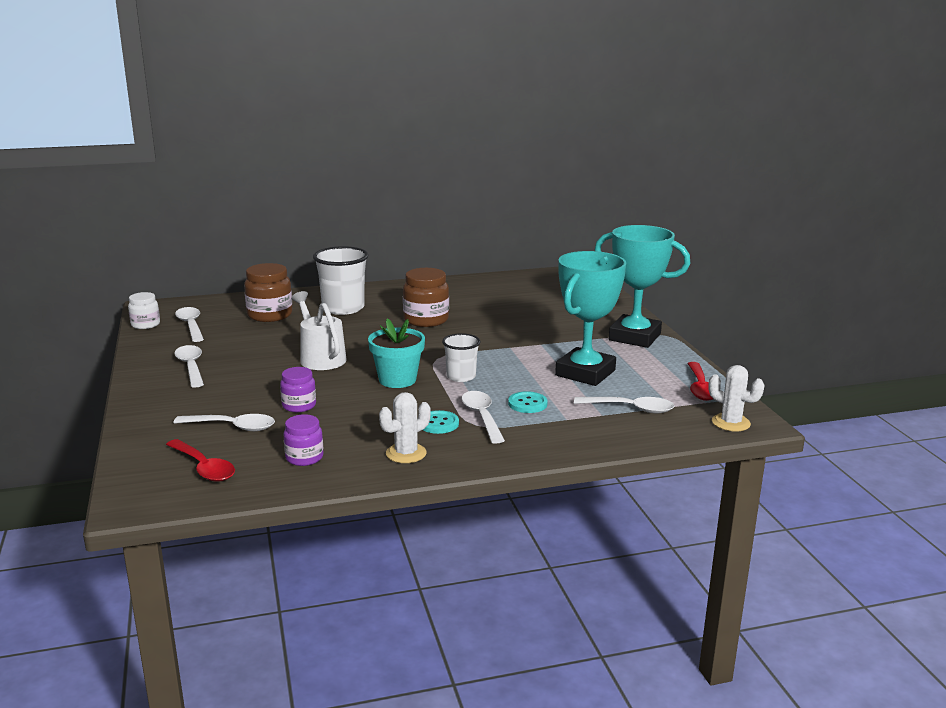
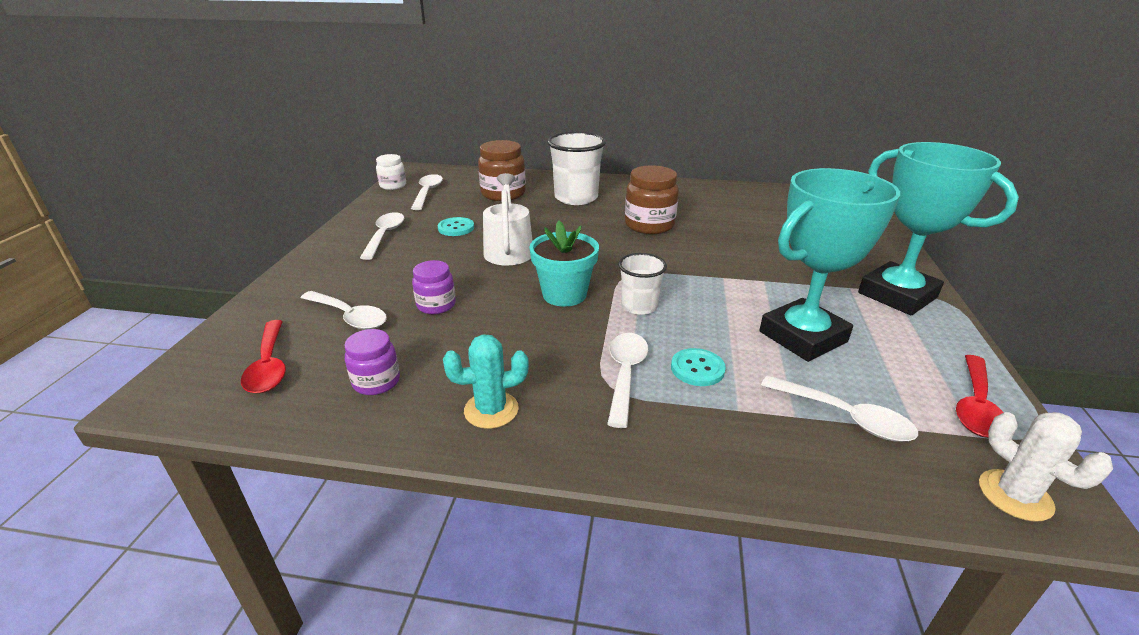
camera: 25 degrees right, 10 degrees up
(406, 453) = (491, 410): white cactus -> turquoise cactus
(438, 423) = (564, 371): turquoise button -> turquoise button (456, 228)

